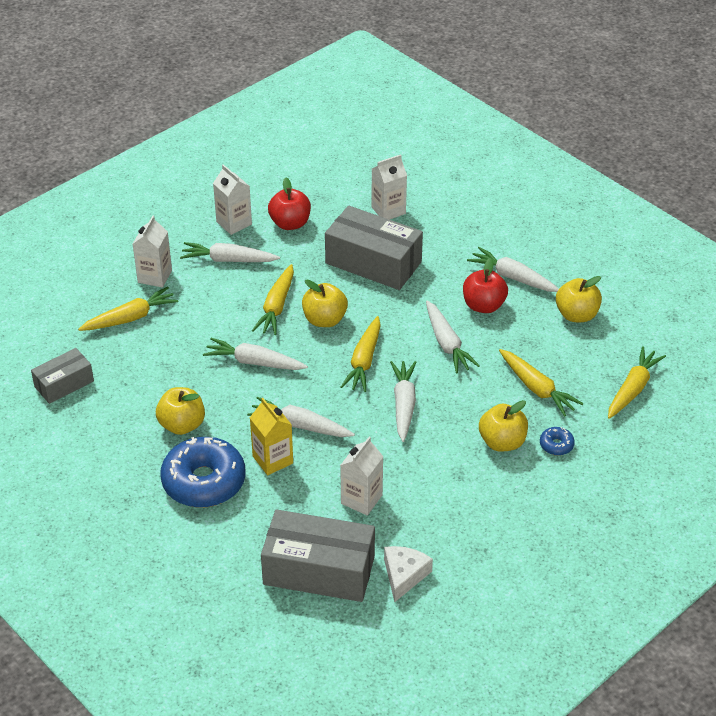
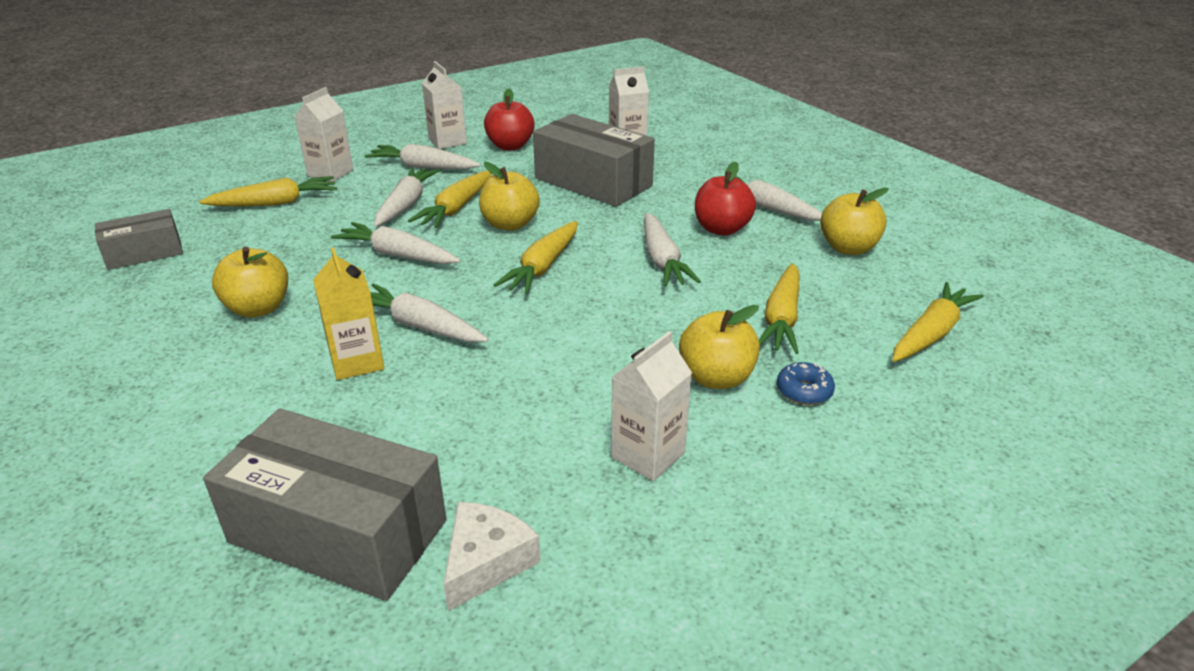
camera: 10 degrees right, 10 degrees down
(204, 482) = (239, 377): blue donut -> none
(361, 499) = (465, 429): white carton -> white carton (648, 455)
(403, 405) = (579, 318): white carrot -> white carrot (405, 205)
(536, 388) = (781, 318): yellow carrot -> yellow carrot turned 45 degrees clockwise

